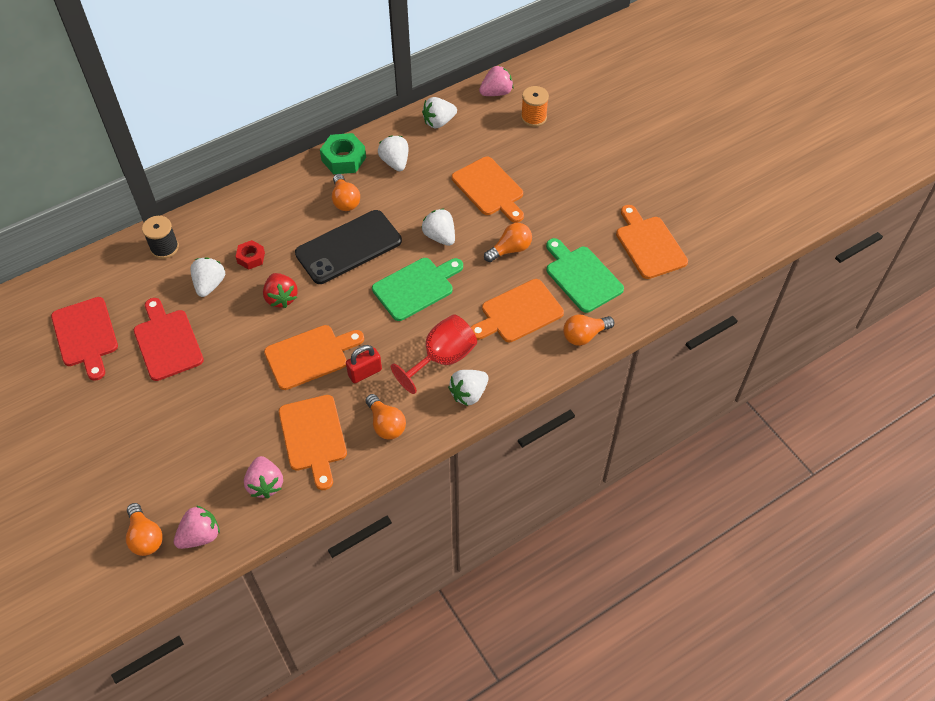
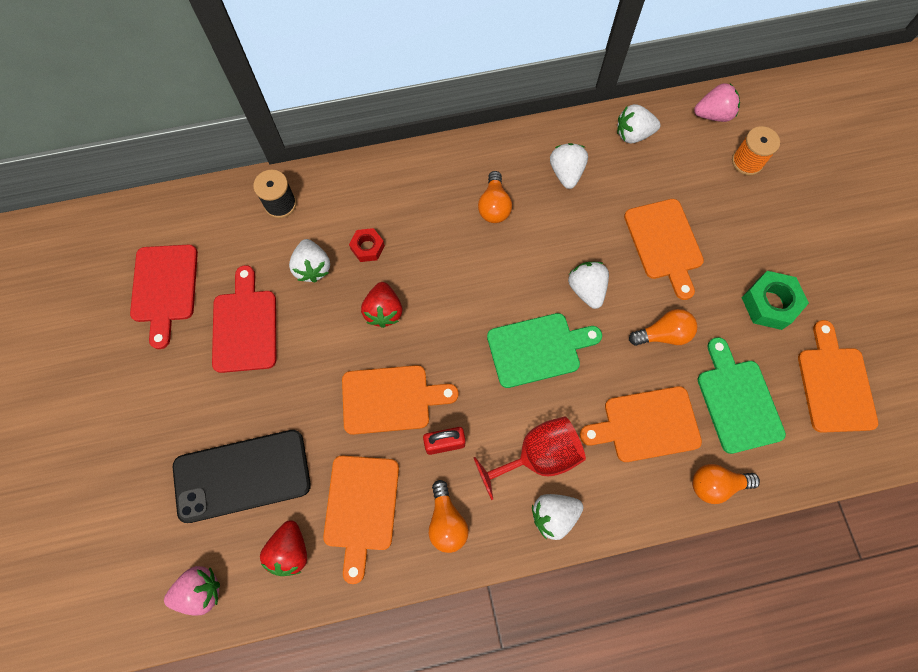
camera: 20 degrees right, 15 degrees up
(145, 537) = (143, 569): orange light bulb -> none
(209, 284) = (313, 267): white strawberry -> white strawberry turned 135 degrees clockwise
(265, 484) = (290, 551): pink strawberry -> red strawberry
(344, 159) = (509, 150): green nut -> green nut (770, 304)
(348, 247) = (478, 269): black phone -> black phone (242, 475)

